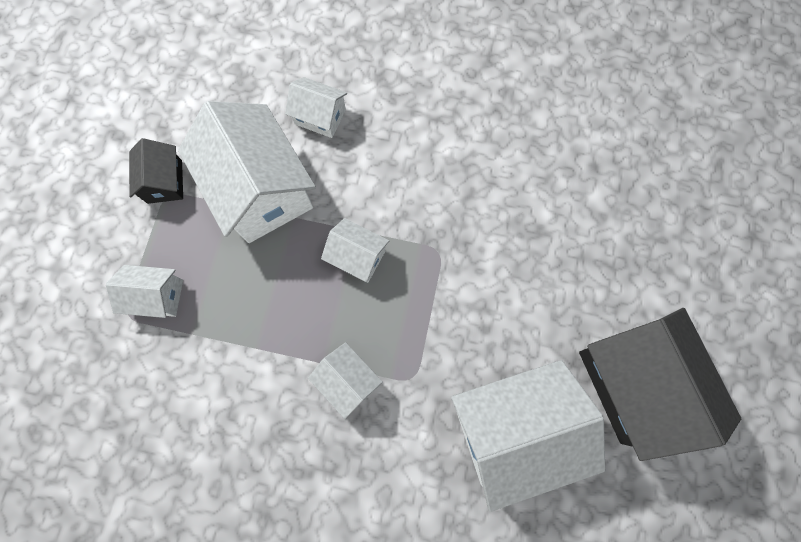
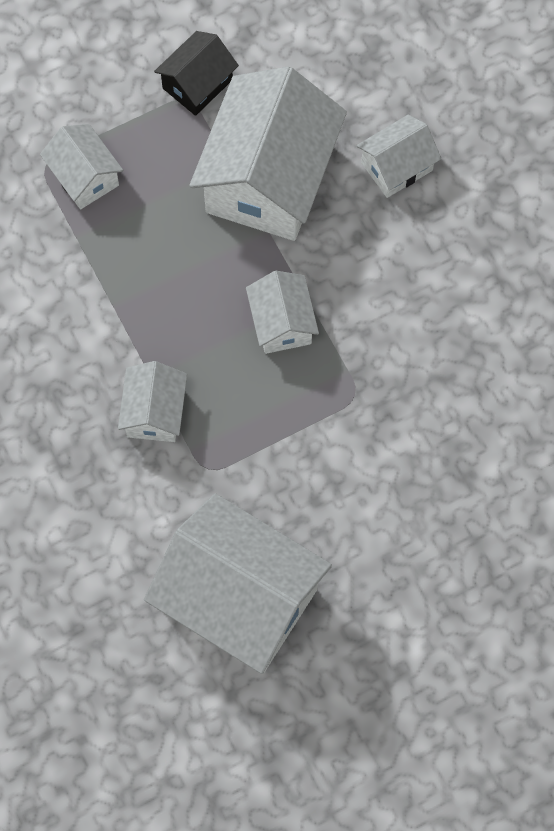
camera: 50 degrees right, 5 degrees down
(320, 117) = (397, 166): white house -> white house turned 75 degrees clockwise
(634, 382) = (386, 684): black house -> none

